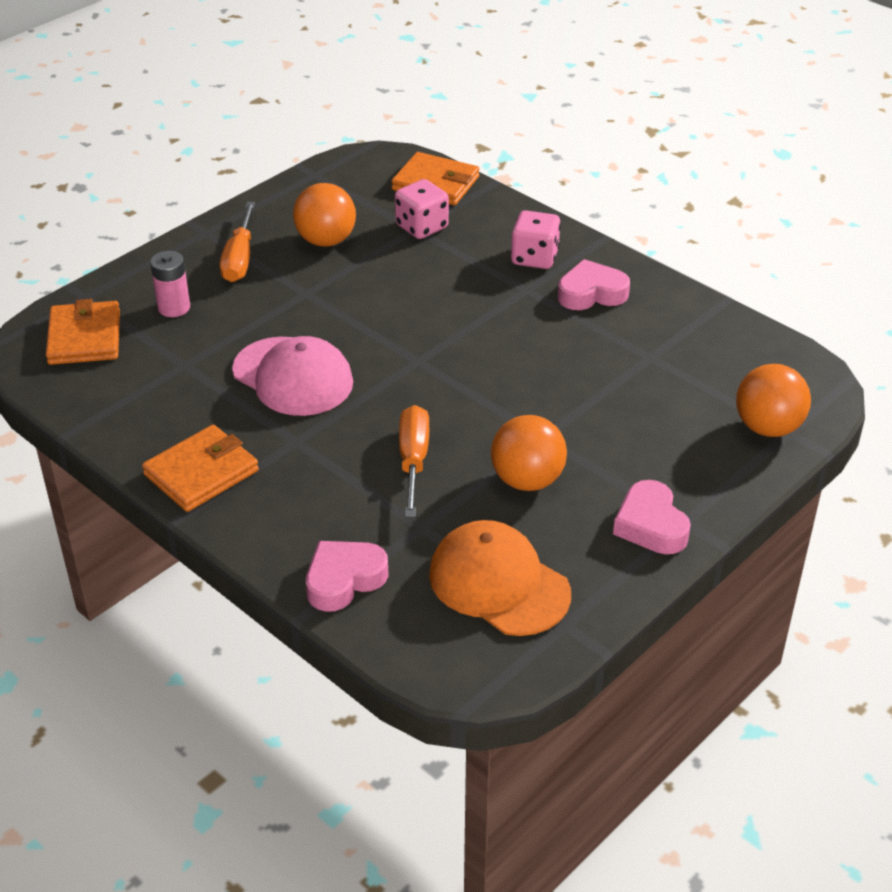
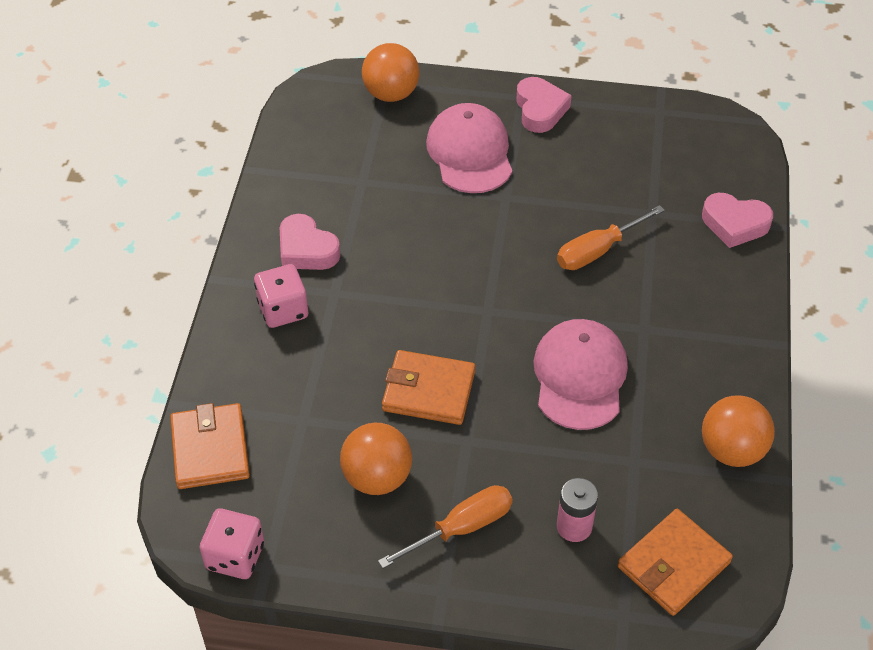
camera: 125 degrees left, 10 degrees up
(201, 473) = (730, 361): orange wallet -> orange wallet (428, 391)
(421, 227) = (296, 416): pink dice -> pink dice (235, 556)
(498, 583) = (660, 153): orange cap -> none
(527, 480) = (557, 183): orange ball -> orange ball (732, 450)
(628, 441) = (470, 152): none -> pink cap
(651, 525) = (540, 109): pink heart -> pink heart turned 45 degrees counterclockwise

